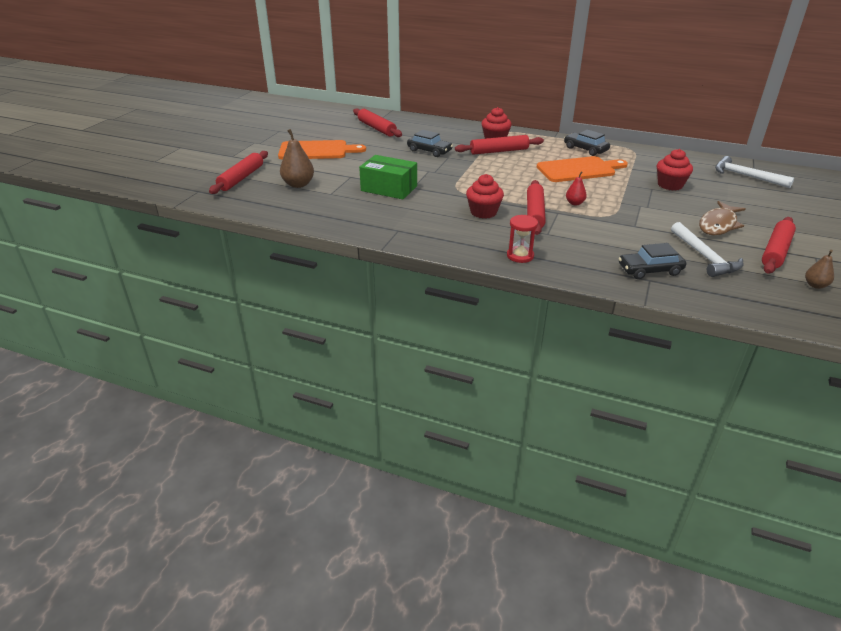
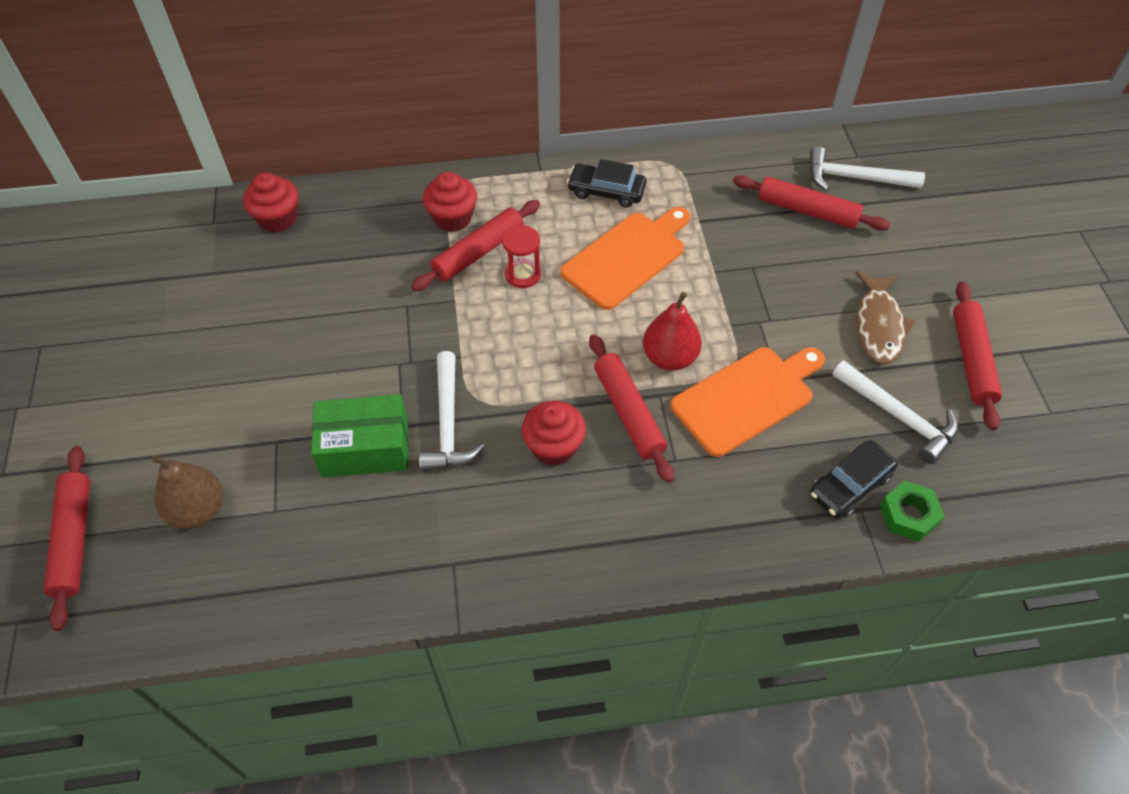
camera: 30 degrees left, 20 degrees up
(316, 150) = (160, 384): orange cutting board -> orange cutting board (746, 398)
(376, 128) = (226, 263): red rolling pin -> red rolling pin (807, 211)
(429, 151) = (364, 299): black car -> none
(435, 192) = (448, 423): none -> white hammer
(520, 256) = (669, 539): red hourglass -> red hourglass (523, 274)
(574, 203) = (669, 357): red pear -> red pear, size x1.75
(670, 185) = (771, 246): red cupcake -> red cupcake (278, 219)
(681, 291) = (908, 515): none -> green nut
(815, 285) = (1046, 419): brown pear -> none

